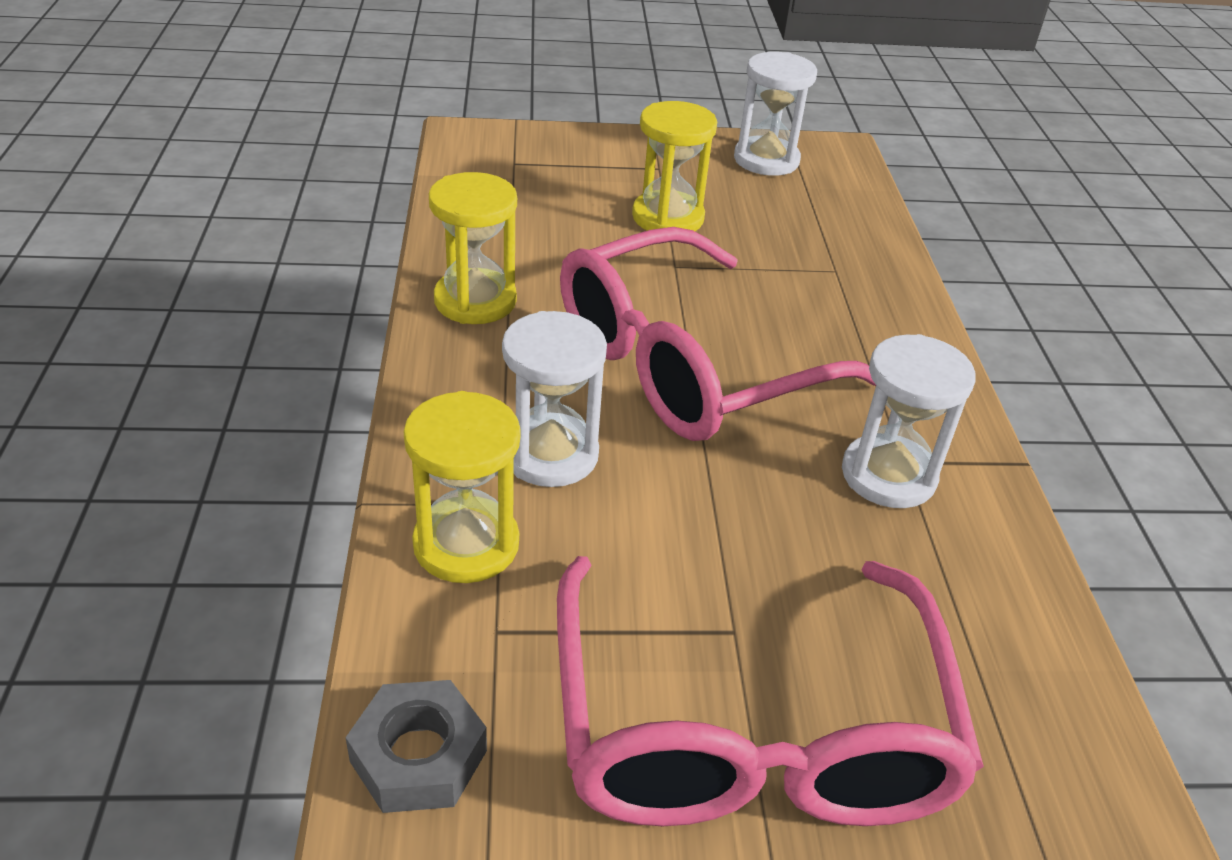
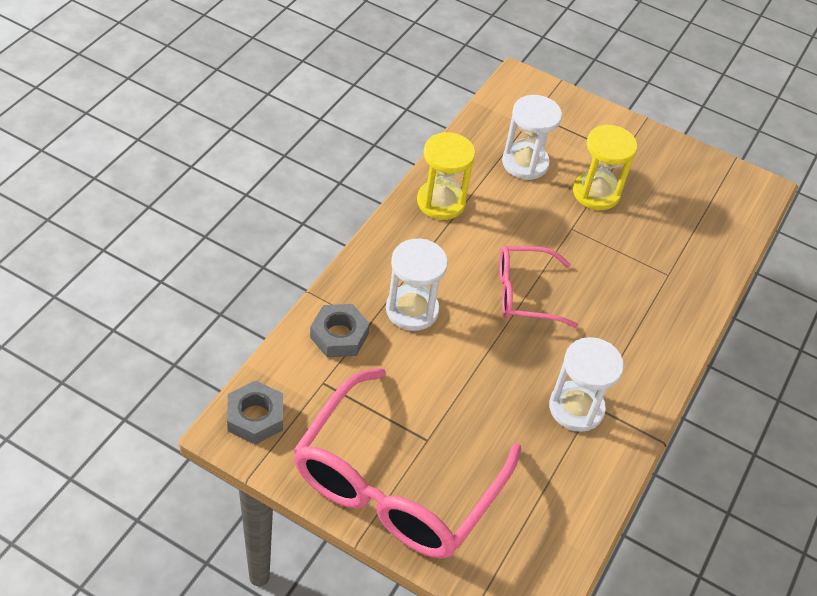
camera: 30 degrees right, 10 degrees up
(466, 544) = (339, 335): yellow hourglass -> grey nut
(688, 364) = (525, 294): pink glasses -> pink glasses, size x0.53
(766, 160) = (699, 176): white hourglass -> white hourglass (525, 163)

